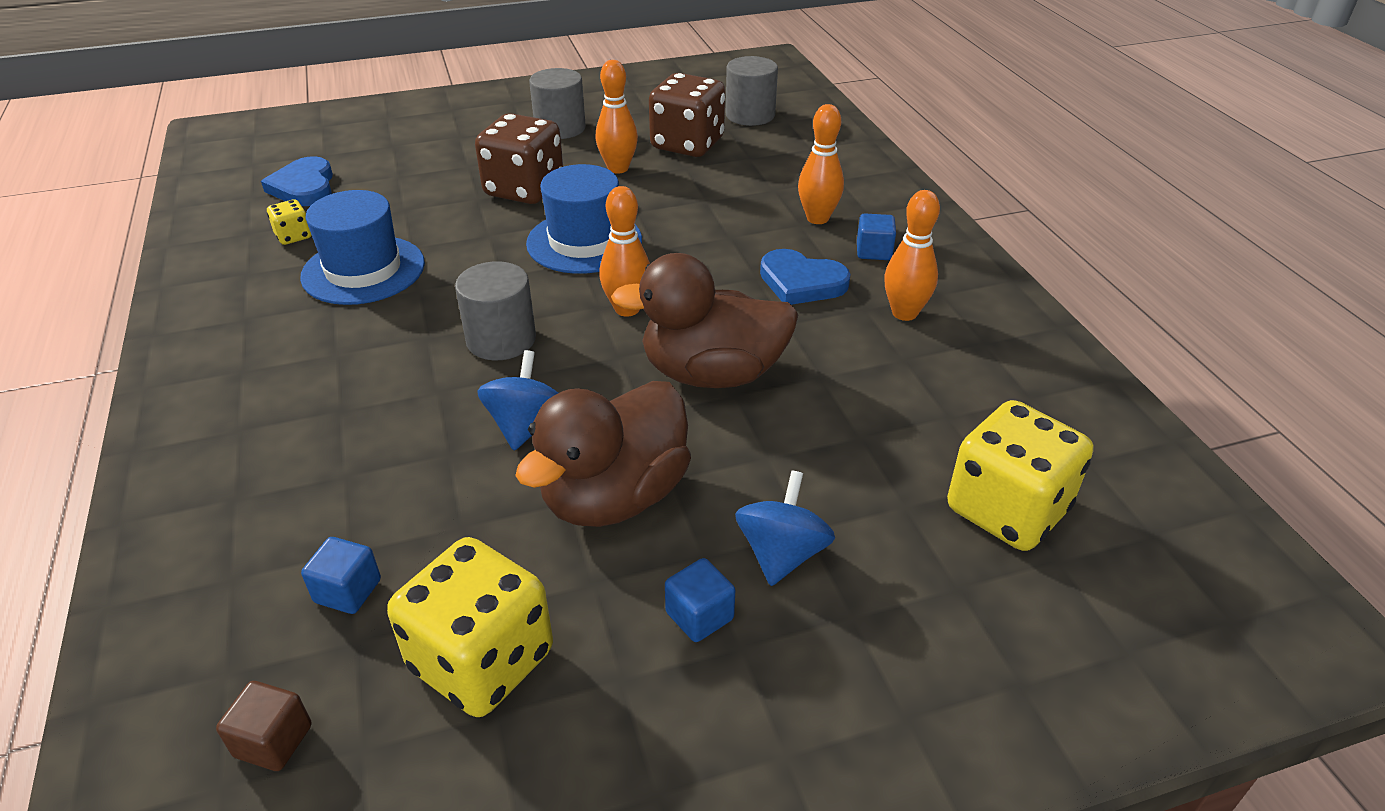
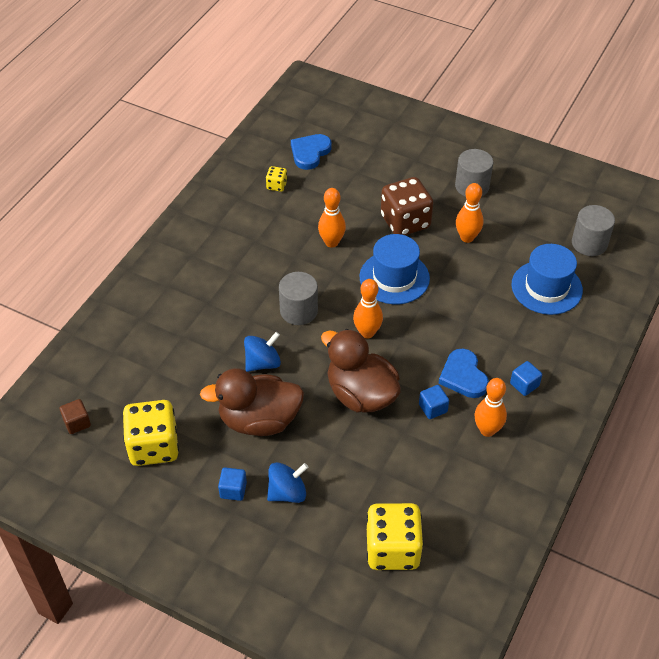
camera: 45 degrees right, 10 degrees up
(348, 591) = (140, 386): blue cube -> blue cube (433, 408)
(363, 270) = (285, 228): blue hat -> blue hat (546, 287)
(687, 144) = (525, 243): brown dice -> none
(817, 218) = (525, 343): orange bowling pin -> orange bowling pin (331, 242)

